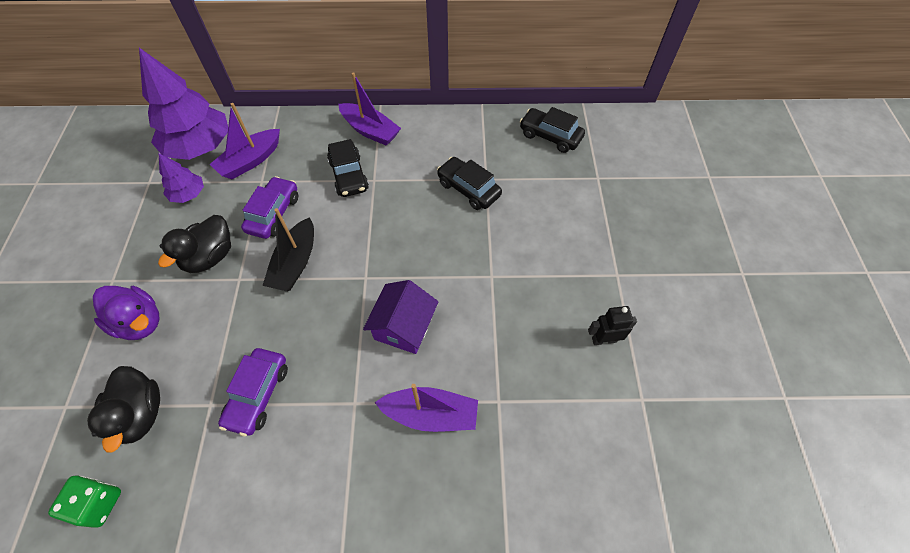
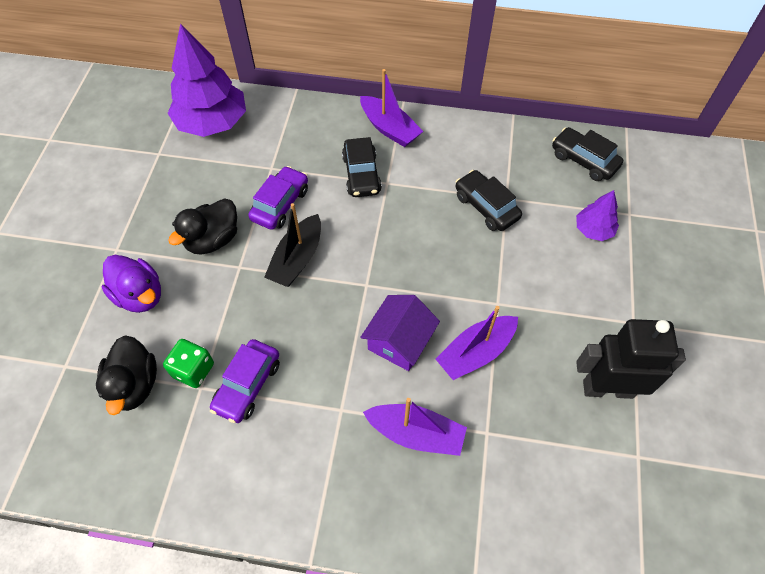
camera: 10 degrees right, 0 degrees up
(98, 503) = (90, 462): green dice -> green dice (193, 370)
(188, 194) = (197, 172): purple tree -> purple tree (593, 230)
(250, 161) = (262, 145): purple boat -> purple boat (476, 352)
(603, 339) = (607, 388): black robot -> black robot, size x1.94

